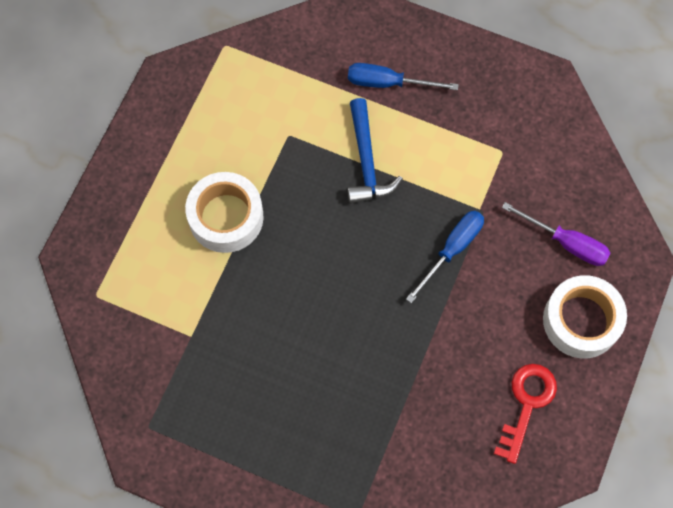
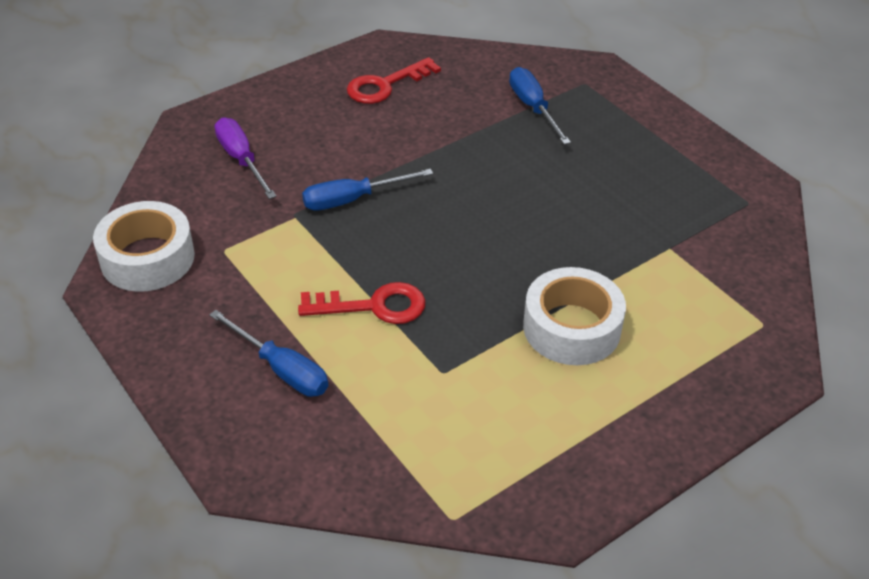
camera: 150 degrees left, 25 degrees down
(367, 161) = (374, 306): blue hammer -> red key
(382, 450) = (533, 108): none -> blue screwdriver
(581, 321) = (286, 110): white tape -> white tape (147, 258)

